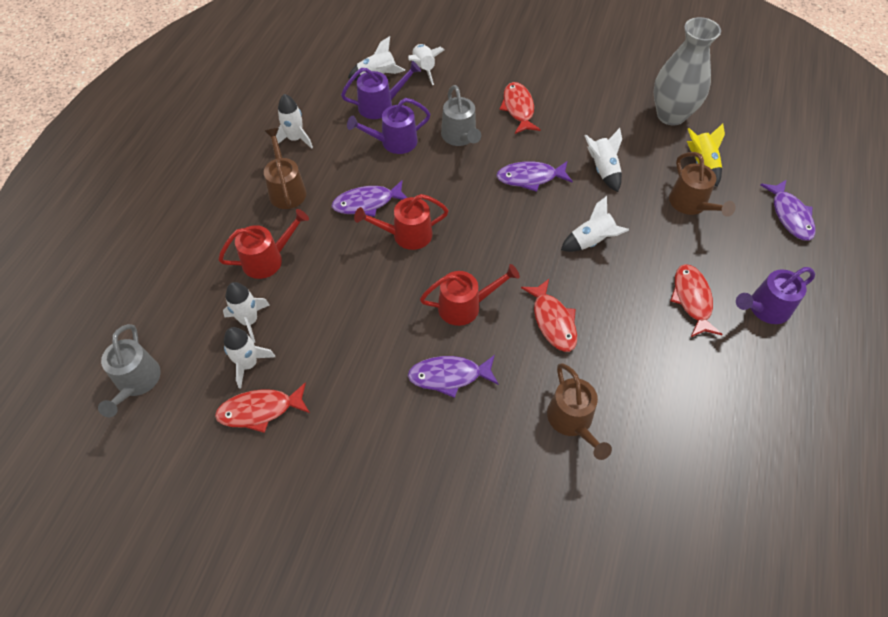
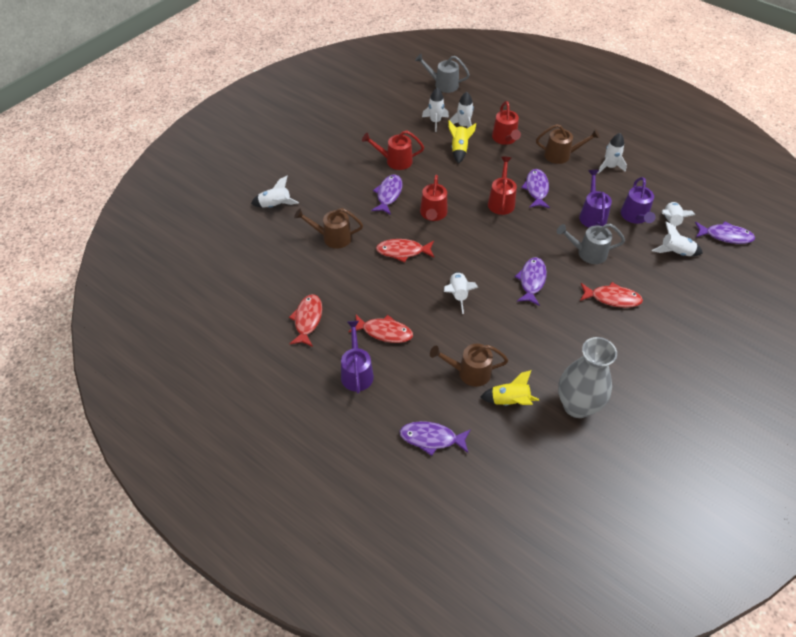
camera: 110 degrees right, 5 degrees down
(260, 410) = (405, 122): red fish -> red fish (307, 320)
(311, 311) = (459, 149): none -> yellow rocket
(367, 393) = (395, 161): none -> red watering can
(381, 36) = (725, 236): none -> purple fish
(603, 170) = (525, 329): white rocket -> white rocket (275, 205)

